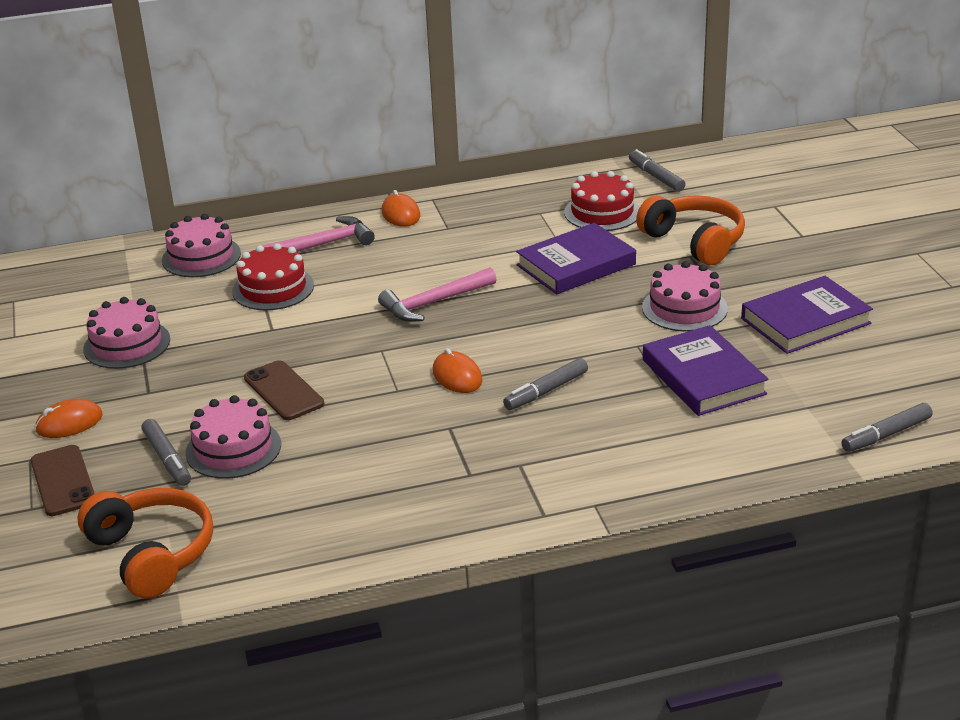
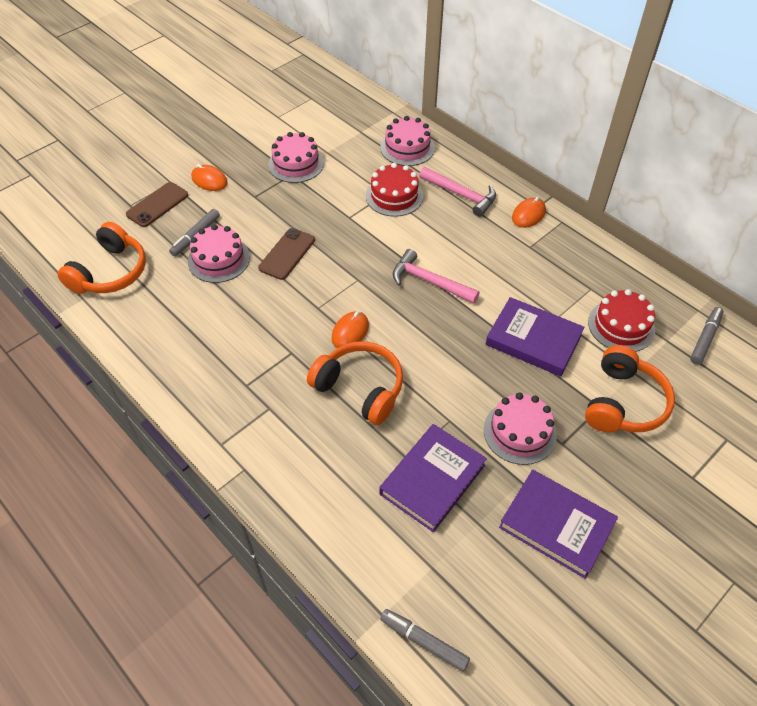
camera: 60 degrees right, 20 degrees up
(546, 391) = (360, 388): grey marker -> orange headphones

